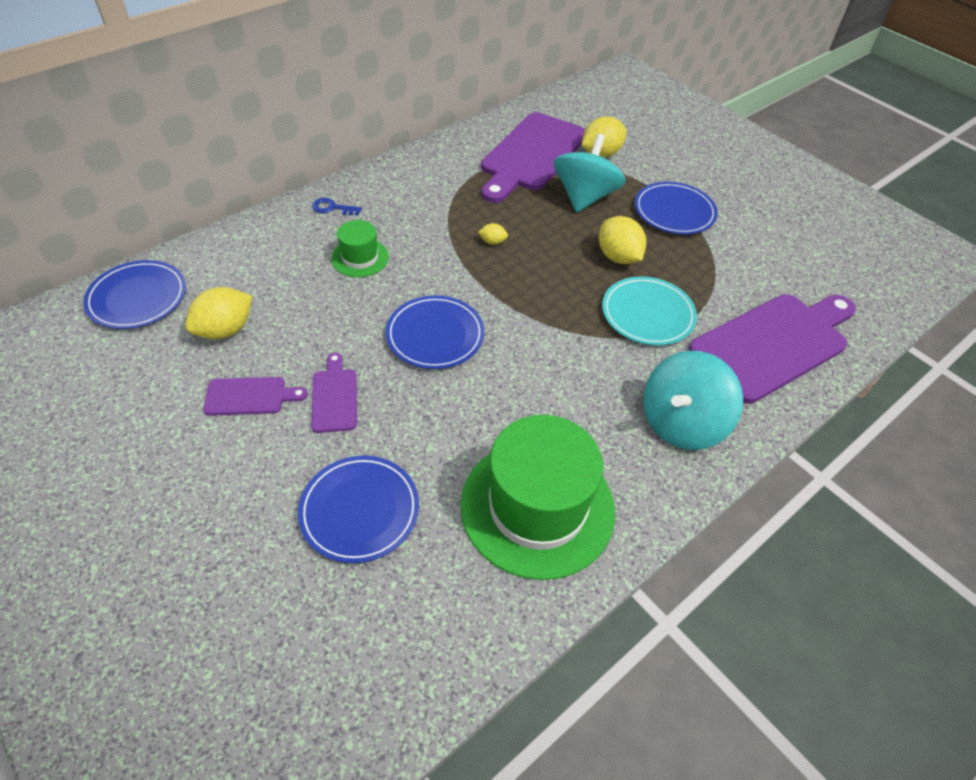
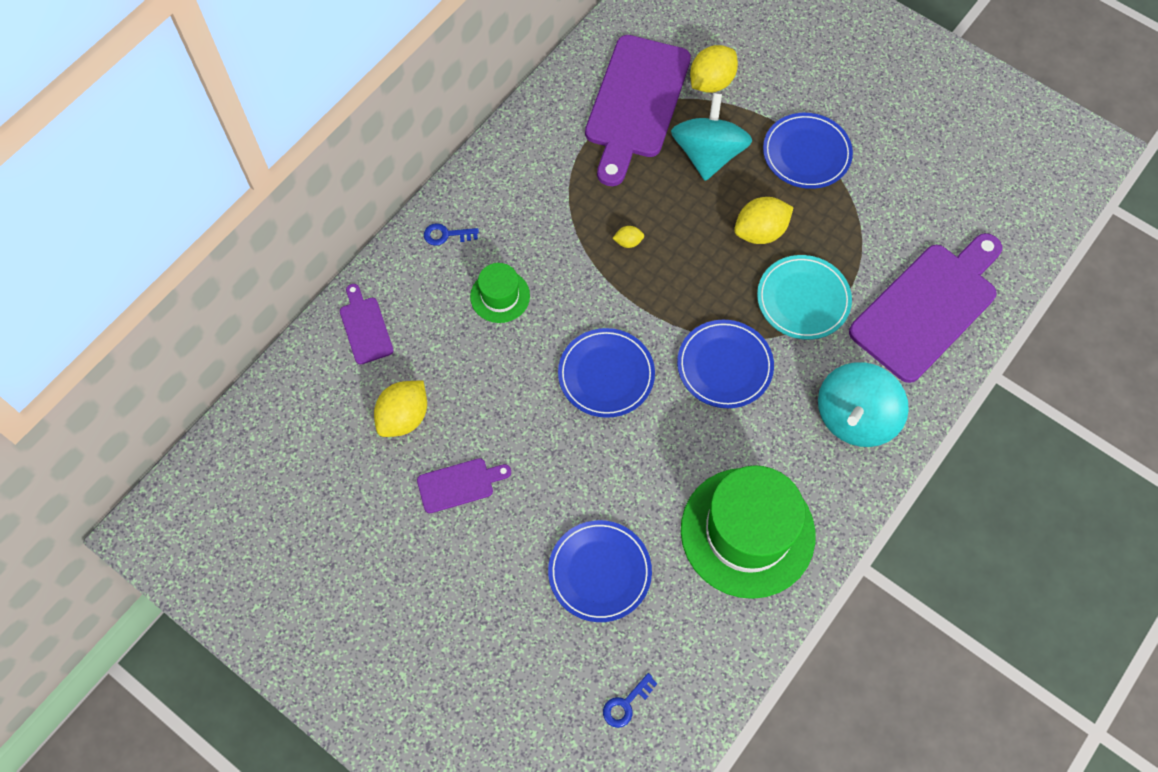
camera: 10 degrees left, 15 degrees up
(137, 298) = (300, 400): blue plate -> blue plate (724, 366)
(333, 666) = (626, 704): none -> blue key
(334, 397) = (536, 466): purple cutting board -> purple cutting board (365, 327)
(618, 257) = (760, 232): yellow lemon -> yellow lemon turned 75 degrees counterclockwise

